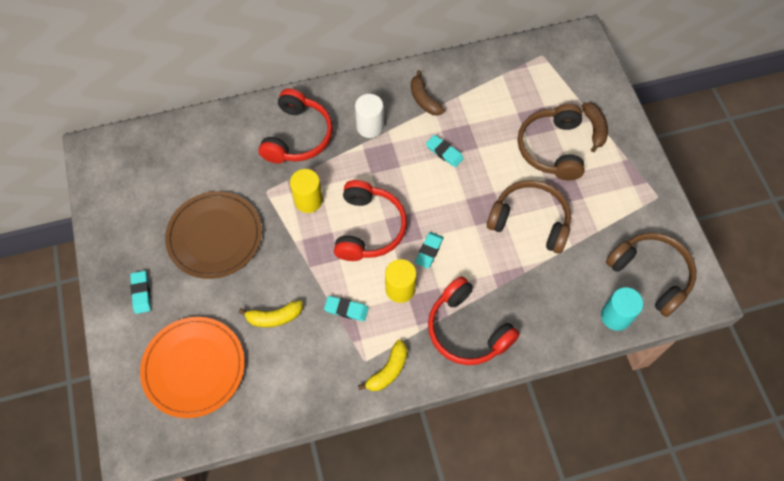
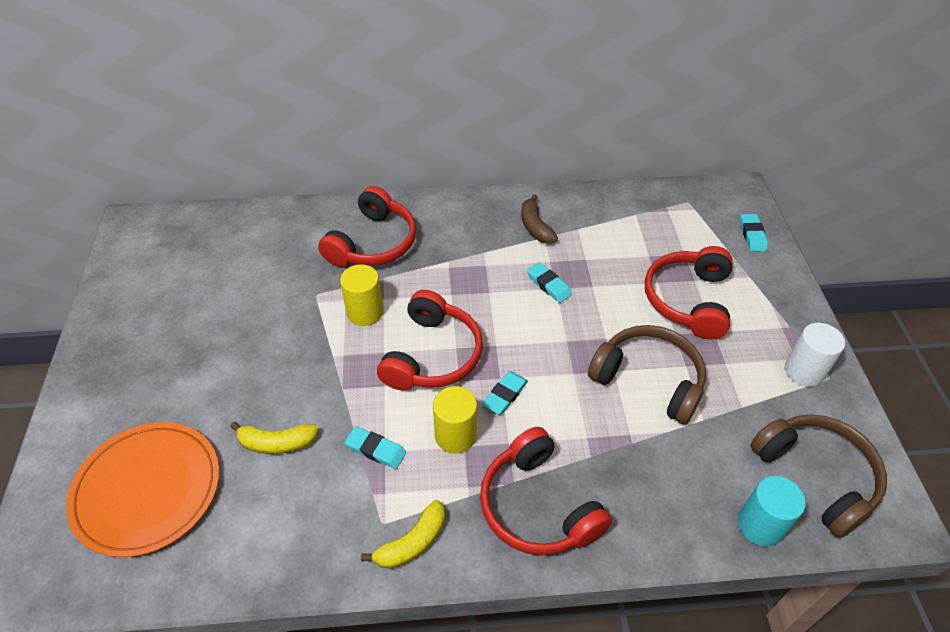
camera: 10 degrees right, 15 degrees down
(141, 293) = (119, 385): turquoise eraser -> turquoise eraser (752, 235)
(215, 236) = (236, 334): brown plate -> none
(370, 127) = (462, 245): white cylinder -> white cylinder (804, 371)
(551, 148) = (688, 300): brown headphones -> red headphones
(594, 129) = (747, 286): brown banana -> none

